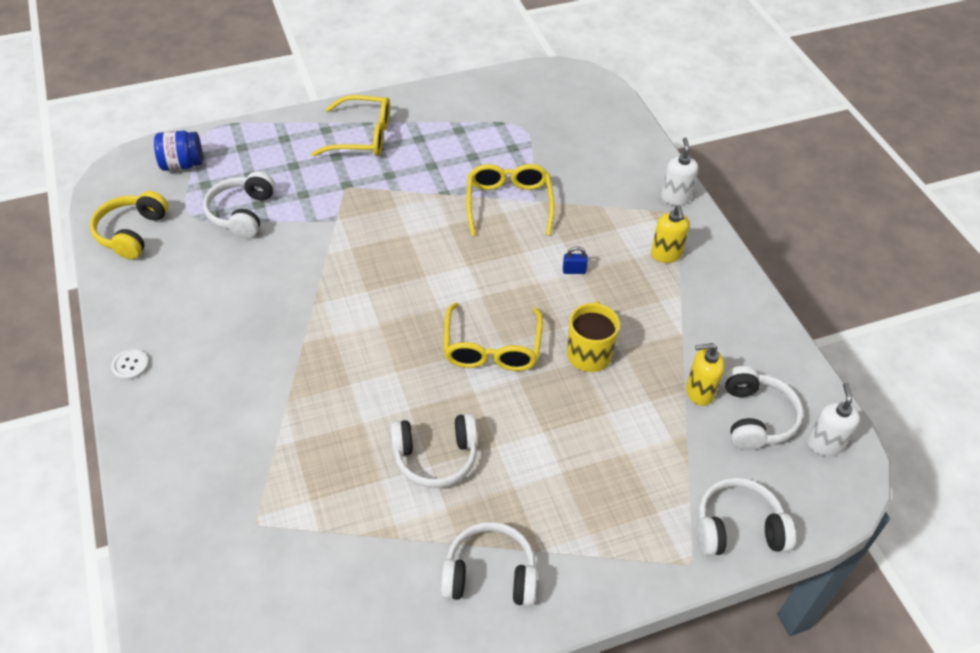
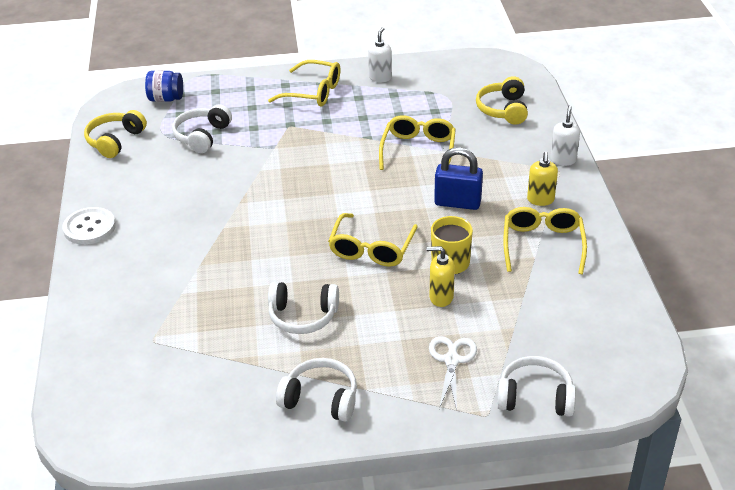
camera: 15 degrees right, 10 degrees down
(130, 365) = (89, 227): white button -> white button, size x1.84
(574, 271) = (457, 203): blue padlock -> blue padlock, size x2.31
(590, 137) = (503, 109): none -> yellow headphones
(629, 492) = (452, 360): none -> white scissors
(686, 315) = (542, 244): none -> yellow glasses
(699, 392) = (535, 300): yellow soap dispenser -> yellow soap dispenser (441, 297)
(756, 417) = (578, 323): white headphones -> none
(824, 444) = (632, 349): white soap dispenser -> white soap dispenser (380, 77)

